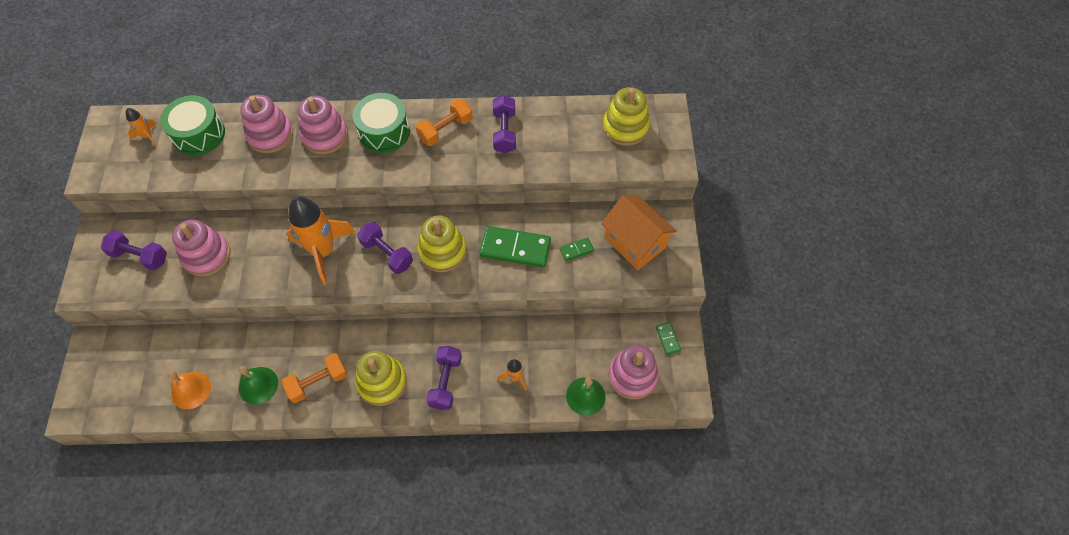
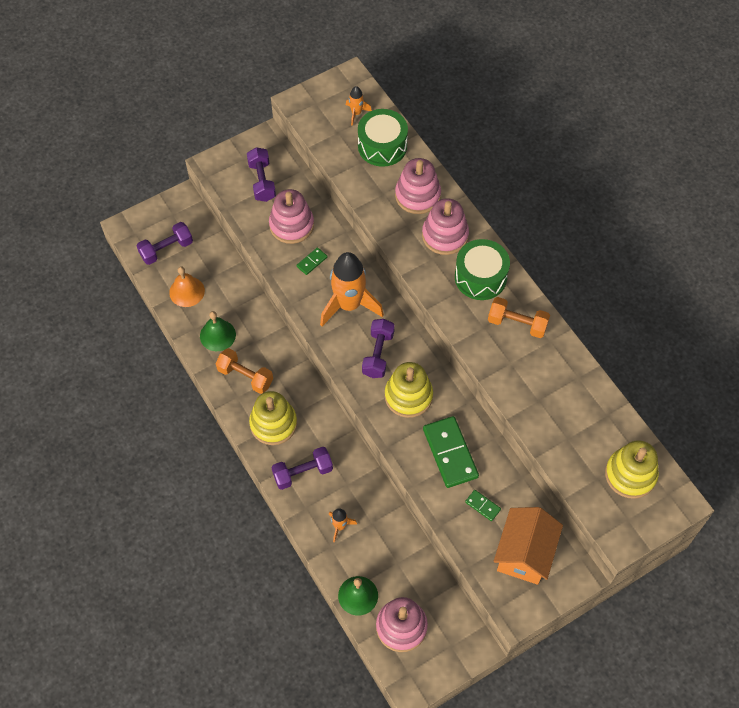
camera: 60 degrees right, 0 degrees up
(504, 132) = (549, 373): purple dumbbell -> purple dumbbell (166, 249)
(667, 339) = (458, 640): green domino -> green domino (312, 262)

